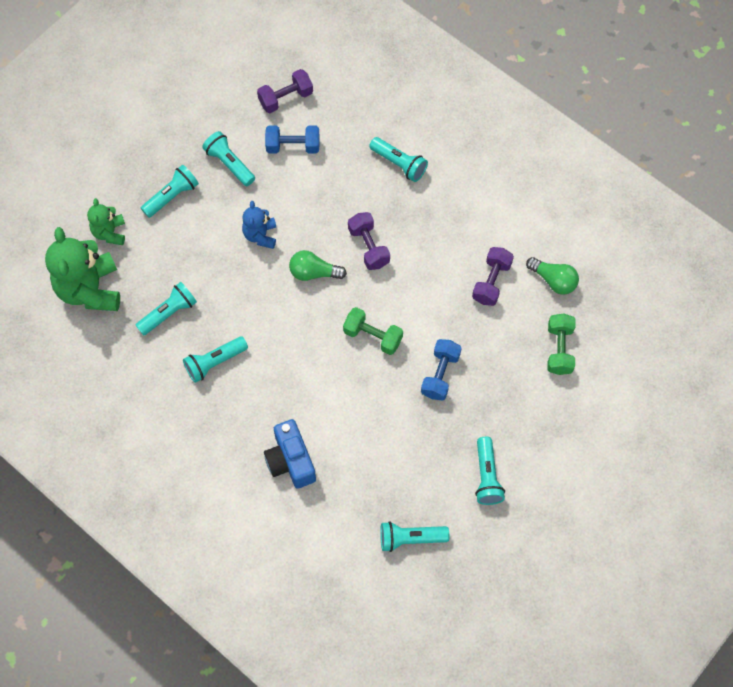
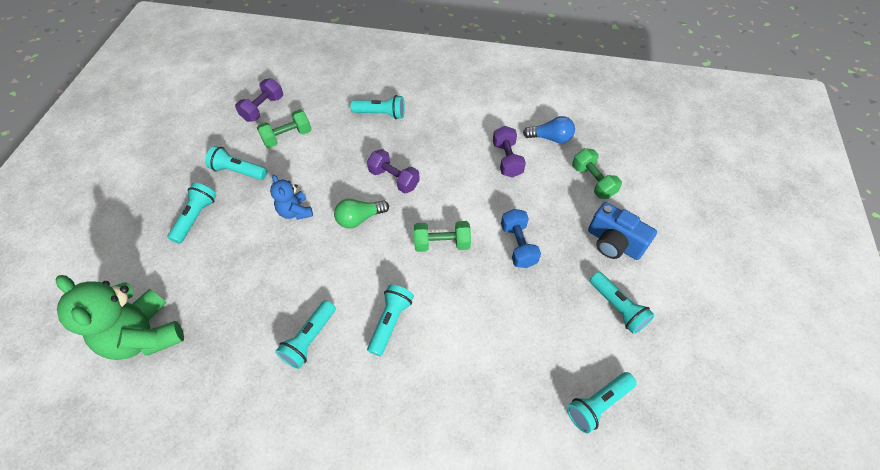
camera: 30 degrees left, 10 degrees down
(109, 232) = (146, 274): green teddy bear -> none
(169, 313) = (240, 317): turquoise flashlight -> turquoise flashlight (390, 322)
(290, 461) = (438, 394): blue camera -> blue camera (613, 243)
(293, 146) = (287, 137): blue dumbbell -> green dumbbell
(553, 280) = (550, 138): green light bulb -> blue light bulb

